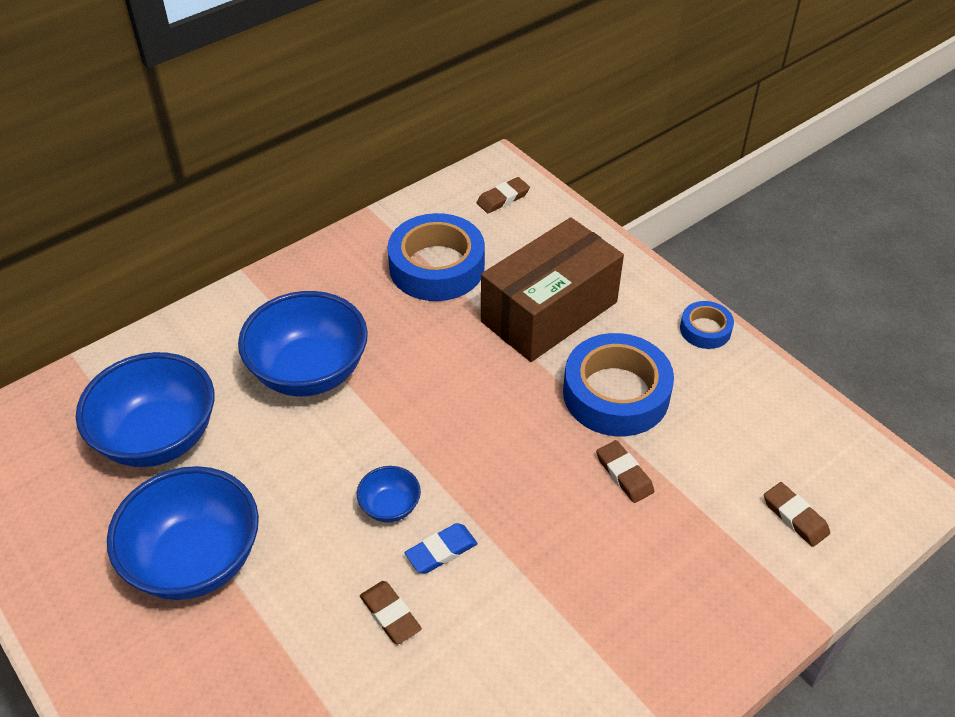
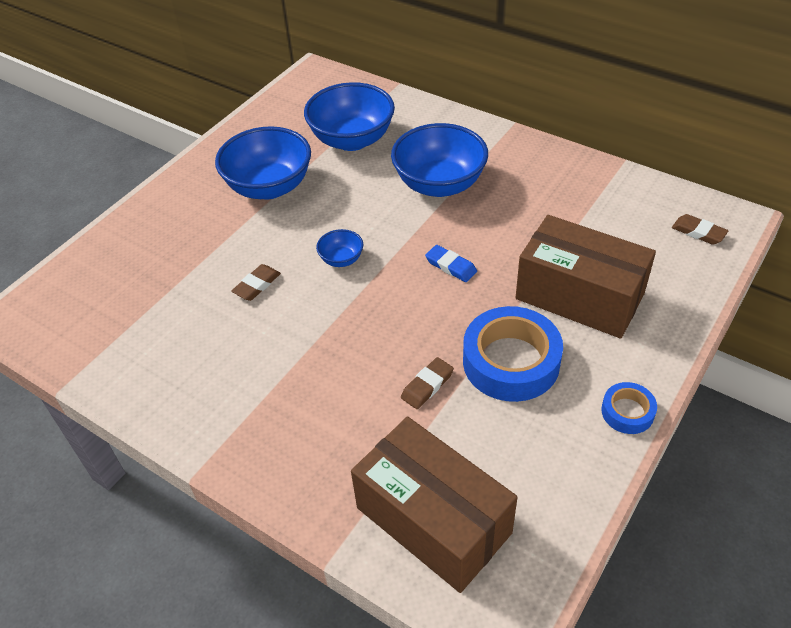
camera: 75 degrees right, 0 degrees up
(437, 267) = (586, 216): blue tape -> none
(441, 551) = (314, 296): blue eraser -> blue eraser (451, 266)
(795, 517) = (433, 520): brown eraser -> brown box

